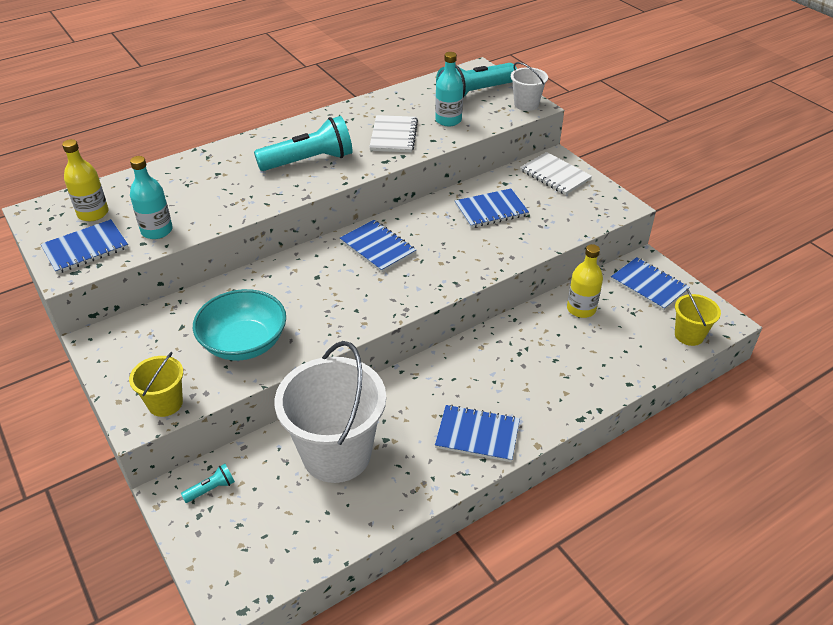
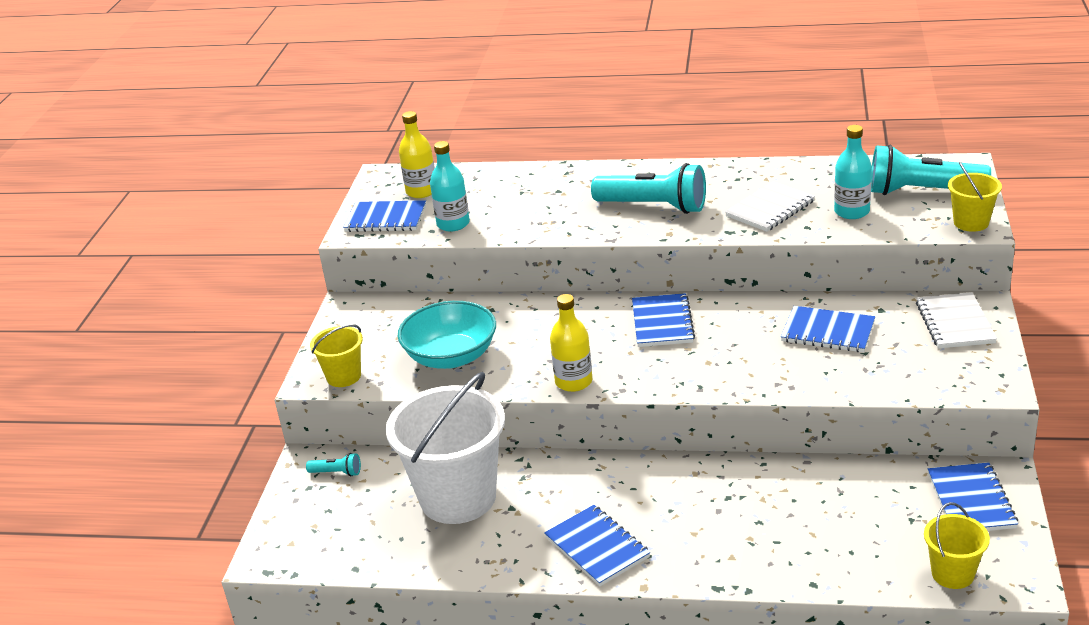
camera: 45 degrees right, 10 degrees down
(526, 104) = (971, 222): white bucket -> yellow bucket
(581, 309) = (852, 487): yellow bottle -> yellow bottle (573, 382)

